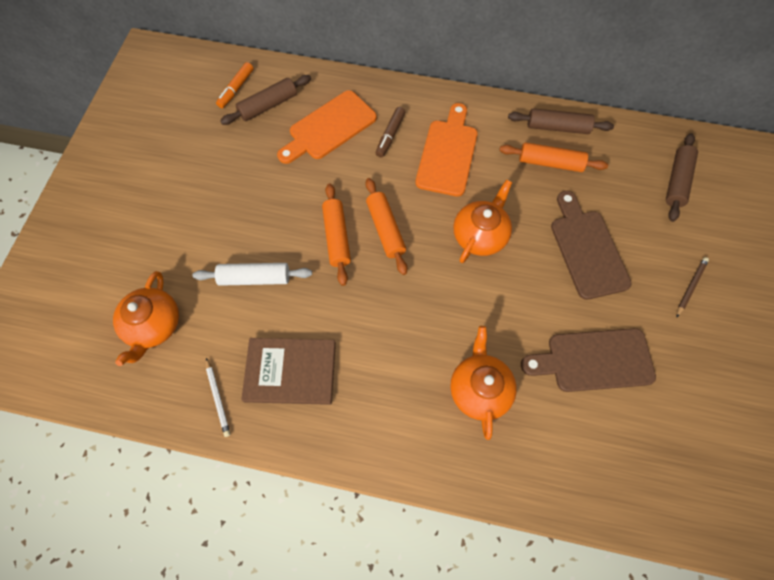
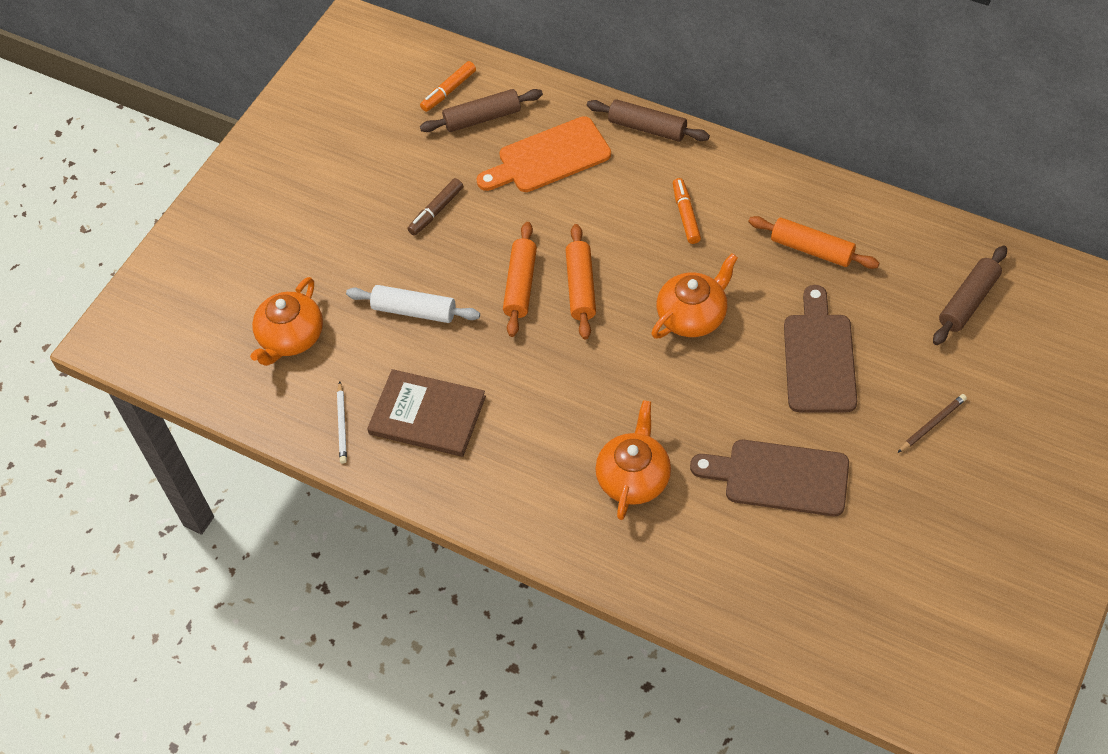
camera: 20 degrees right, 10 degrees down
(390, 135) = (621, 180): brown marker -> brown marker (436, 211)
(448, 154) = (686, 215): orange cutting board -> orange marker
(557, 127) = (838, 208): brown rolling pin -> brown rolling pin (647, 128)

